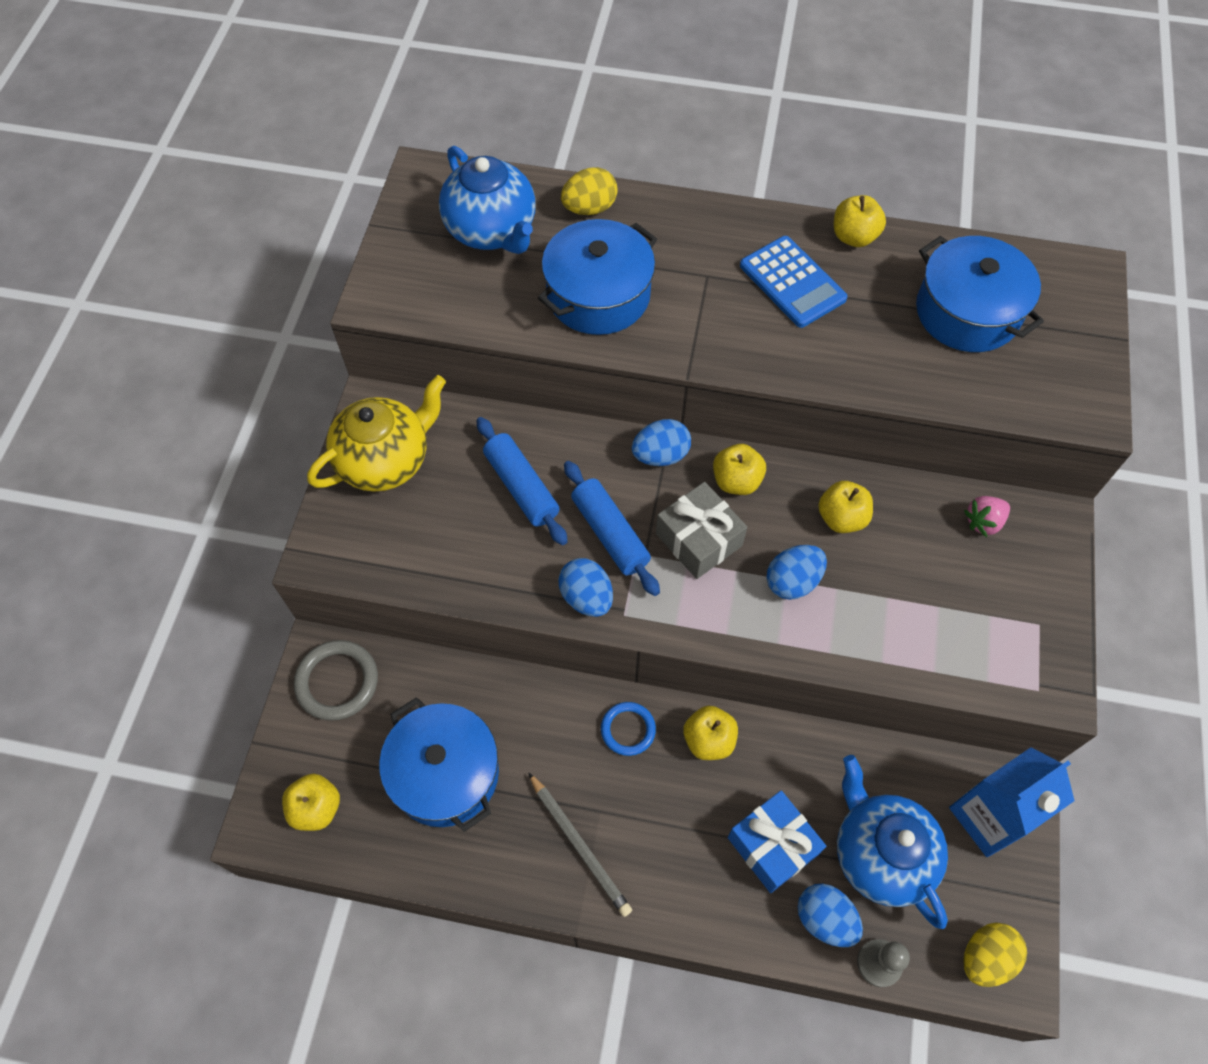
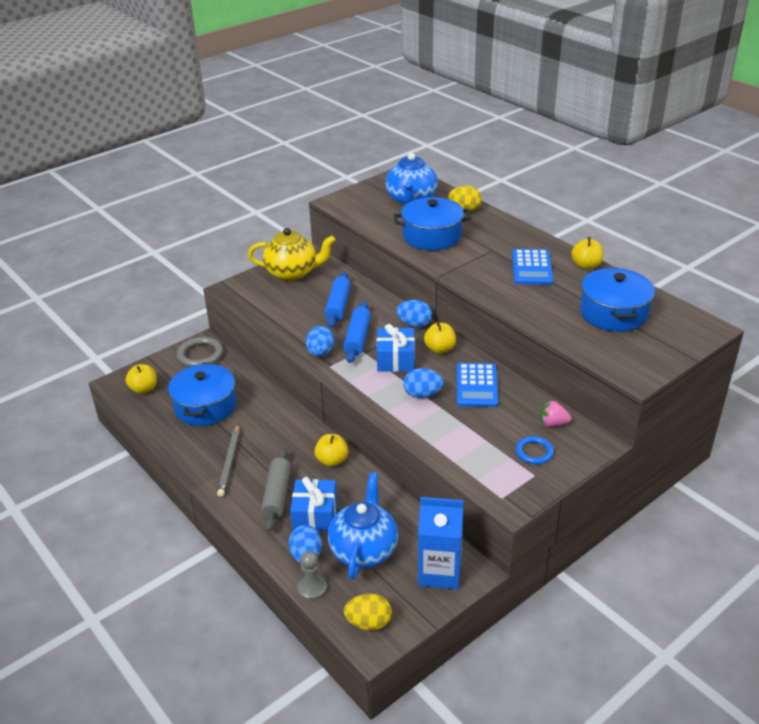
camera: 40 degrees right, 25 degrees down
(628, 729) = (299, 436): blue ring -> blue ring (534, 452)
(696, 852) = (277, 495): none -> grey rolling pin
(699, 539) = (395, 359): grey gift -> blue gift
(841, 518) = (476, 385): yellow apple -> blue calculator

